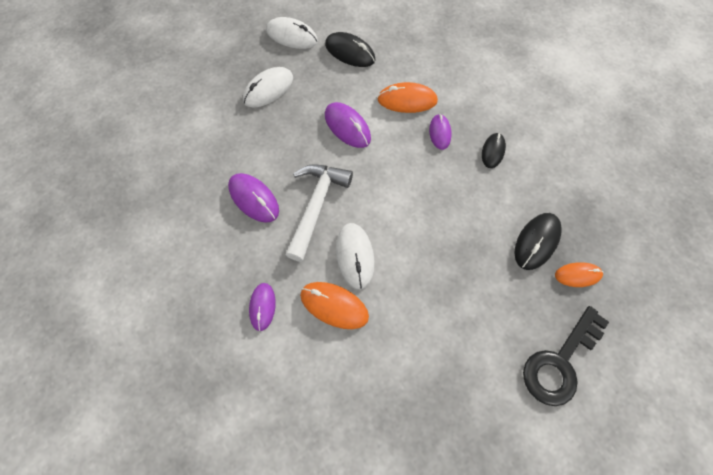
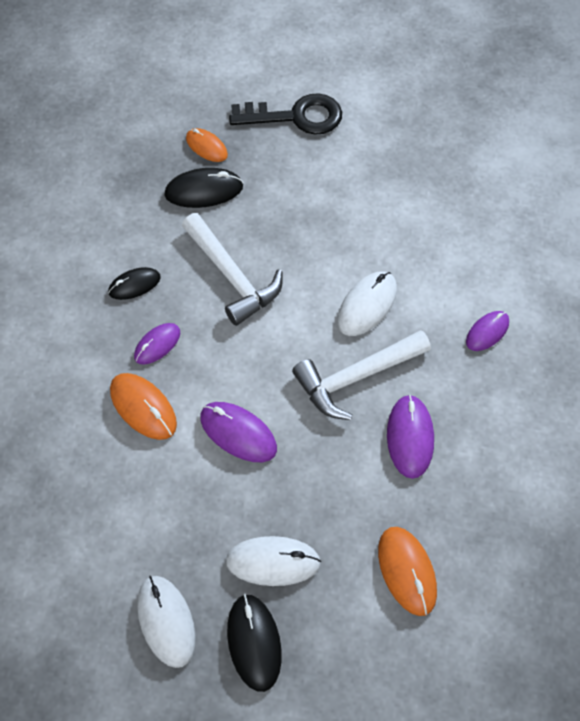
camera: 135 degrees left, 5 degrees down
(334, 306) = (425, 283): orange mouse -> orange mouse (407, 571)
(347, 127) = (238, 433): purple mouse -> purple mouse turned 60 degrees counterclockwise
(350, 52) = (128, 528): black mouse -> black mouse (254, 643)
(450, 203) = (232, 277): none -> white hammer

